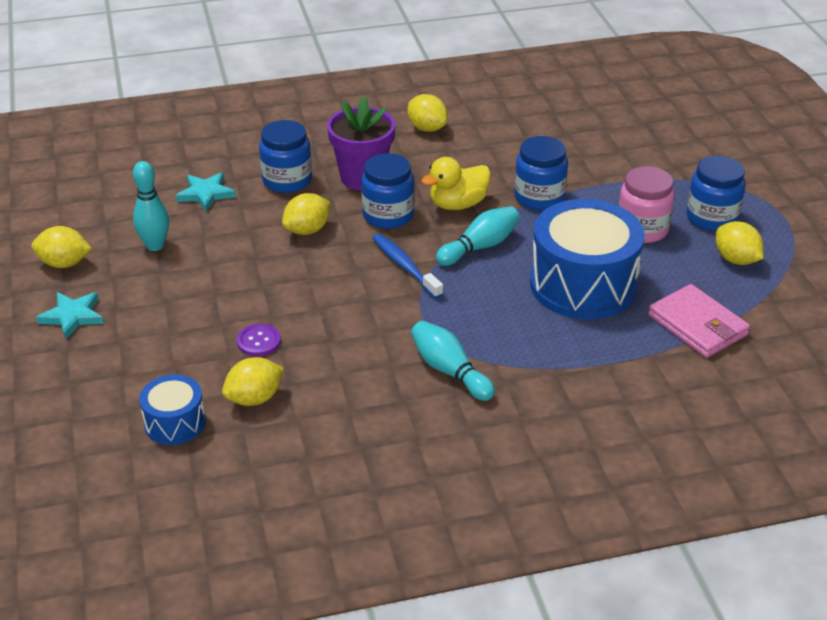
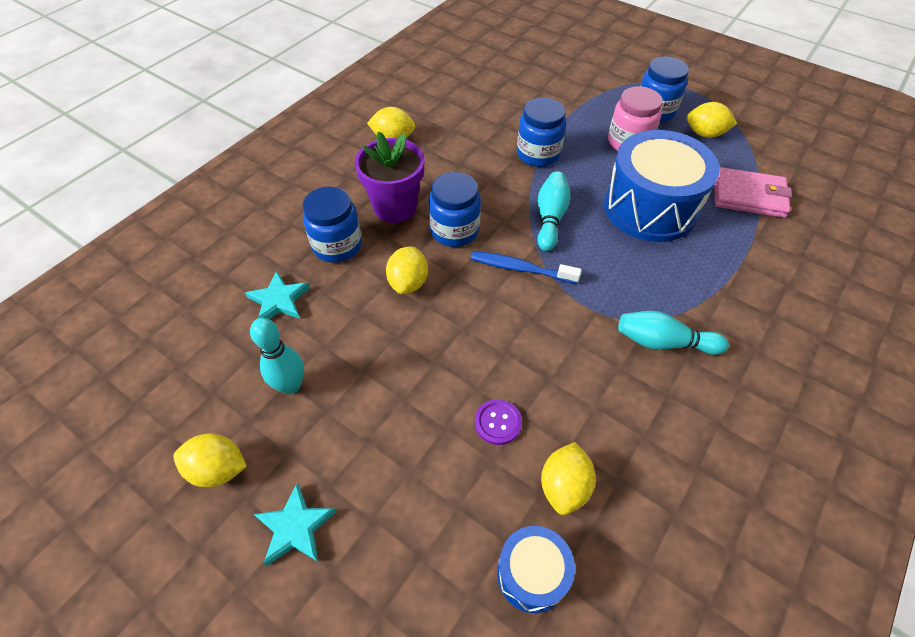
camera: 40 degrees left, 15 degrees up
(64, 263) = (218, 469): yellow lemon -> yellow lemon turned 45 degrees clockwise
(458, 204) = (492, 191): yellow duck -> none

